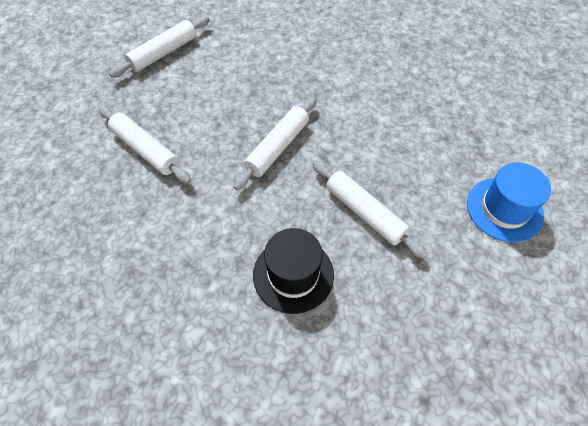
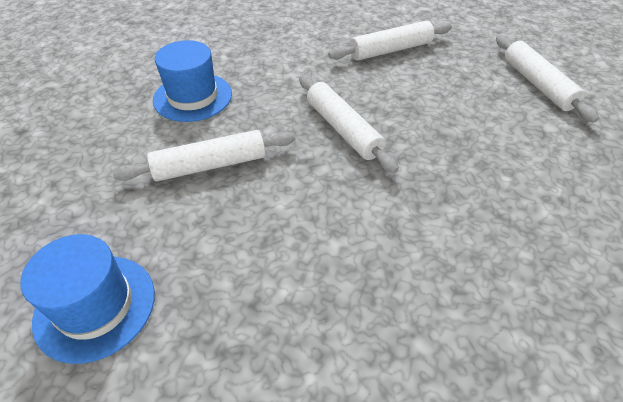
camera: 115 degrees right, 10 degrees down
(293, 275) = (193, 97): black hat -> blue hat

